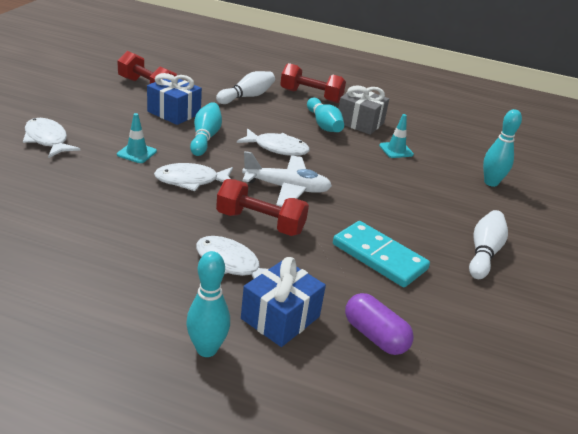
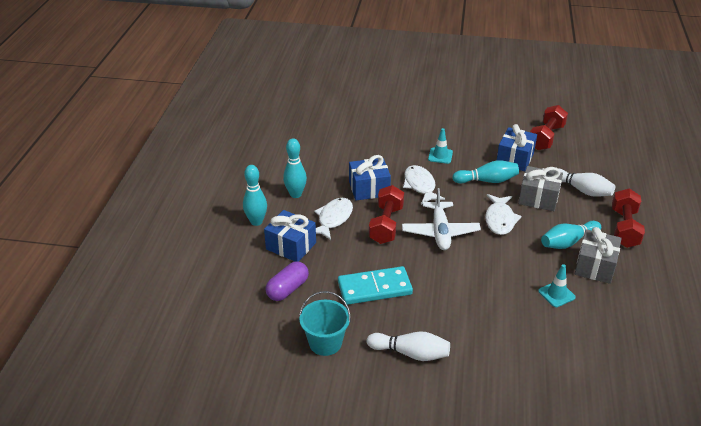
camera: 85 degrees right, 5 degrees up
(47, 140) = (430, 119): white fish -> none
(176, 220) = (369, 189): none -> blue gift
(250, 119) = (538, 198): none -> grey gift
(379, 257) = (374, 288): turquoise domino -> turquoise domino turned 45 degrees clockwise
(475, 316) = (325, 343): none -> turquoise bucket
(491, 182) = (542, 368): turquoise bowling pin -> turquoise bowling pin (295, 194)

